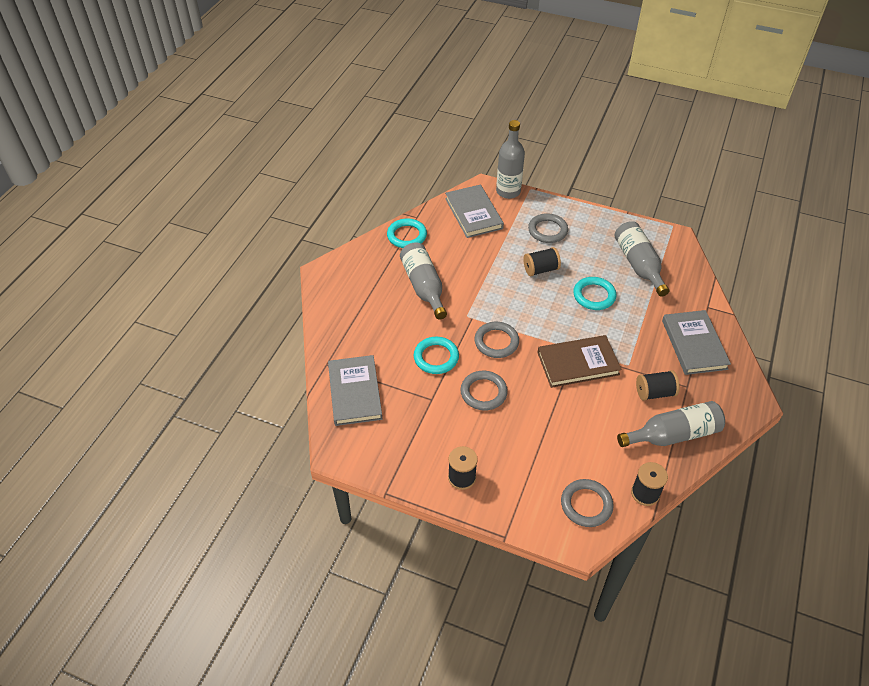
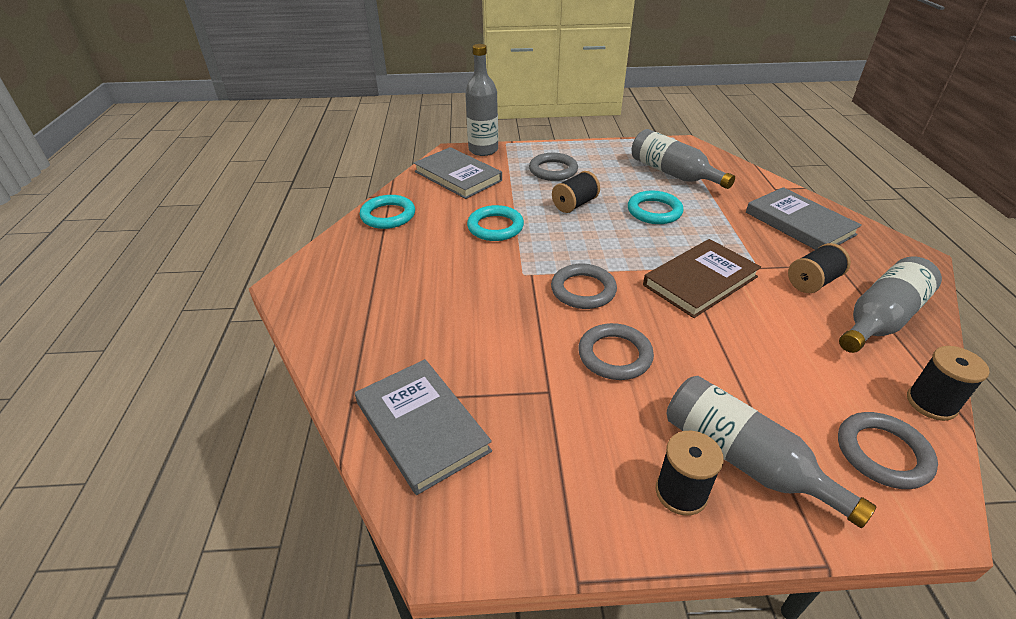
camera: 25 degrees left, 10 degrees down
(423, 286) = (444, 259): grey bottle -> grey bottle (743, 459)
(436, 357) = (517, 334): turquoise ring -> turquoise ring (495, 227)

